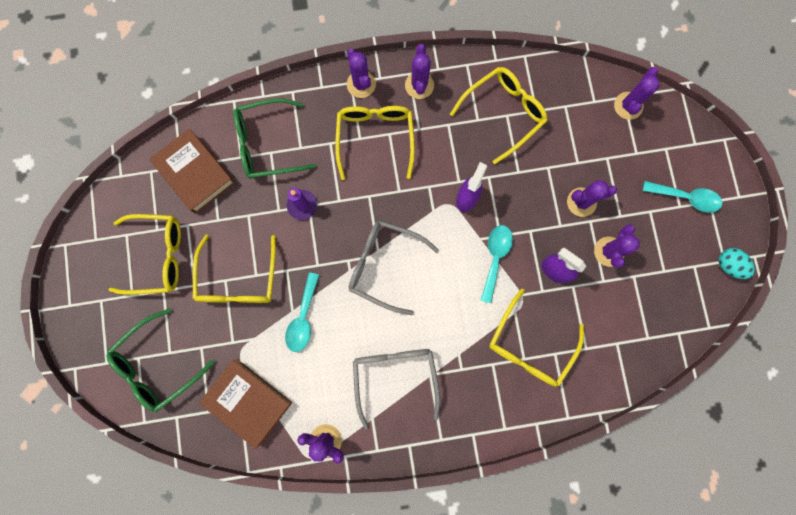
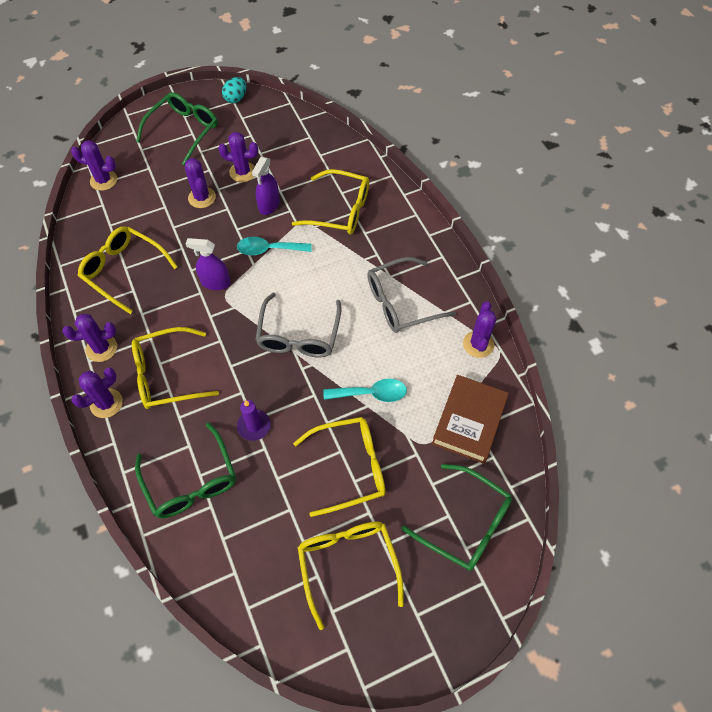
camera: 105 degrees left, 20 degrees down
(195, 173) = (240, 552): brown book -> none
(686, 197) = (183, 131): turquoise spoon -> green glasses

